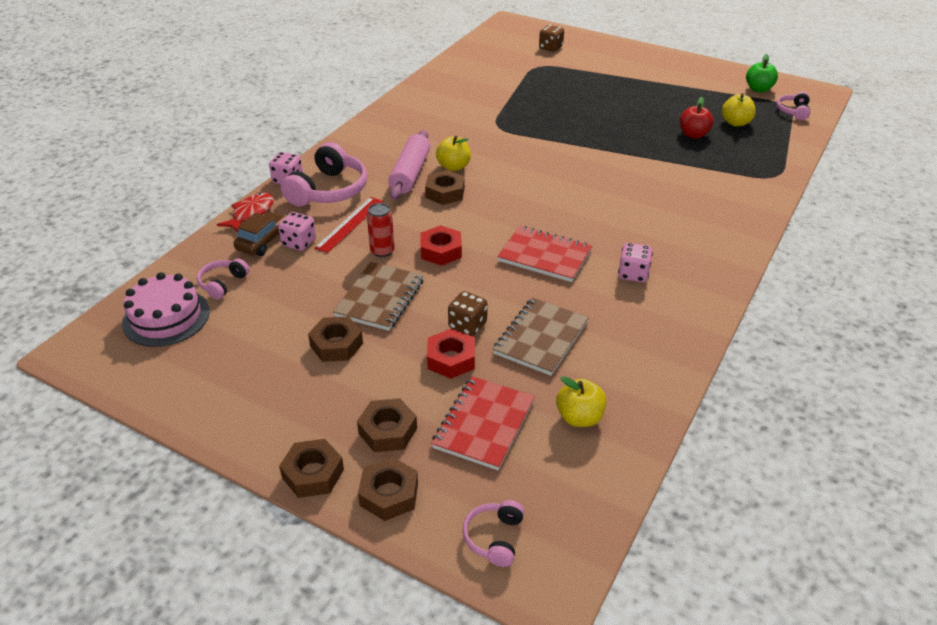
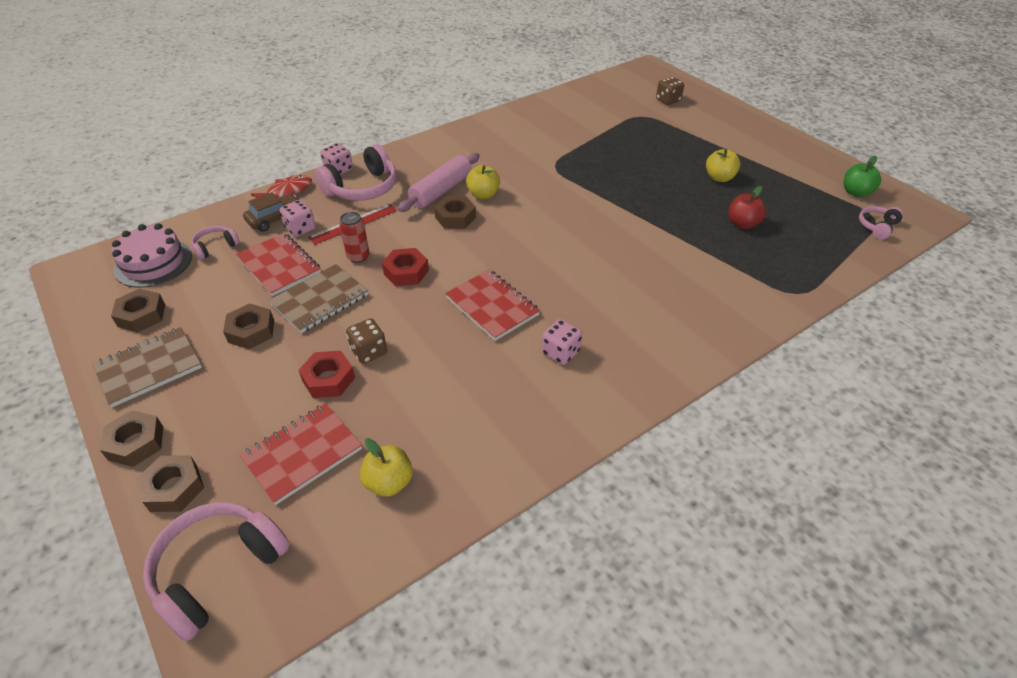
camera: 25 degrees right, 5 degrees up
(309, 281) = (279, 266): none -> red notebook
(388, 431) = (223, 427): brown nut -> brown nut (141, 315)
(494, 538) = (218, 571): pink headphones -> pink headphones, size x1.93
(541, 338) = (421, 387): brown notebook -> brown notebook (149, 368)
(735, 123) = (800, 223): yellow apple -> yellow apple (719, 178)

